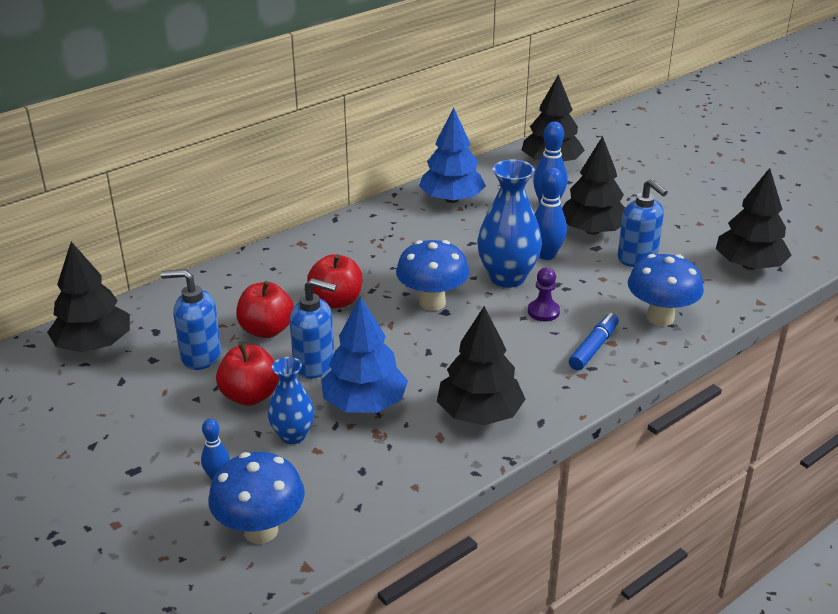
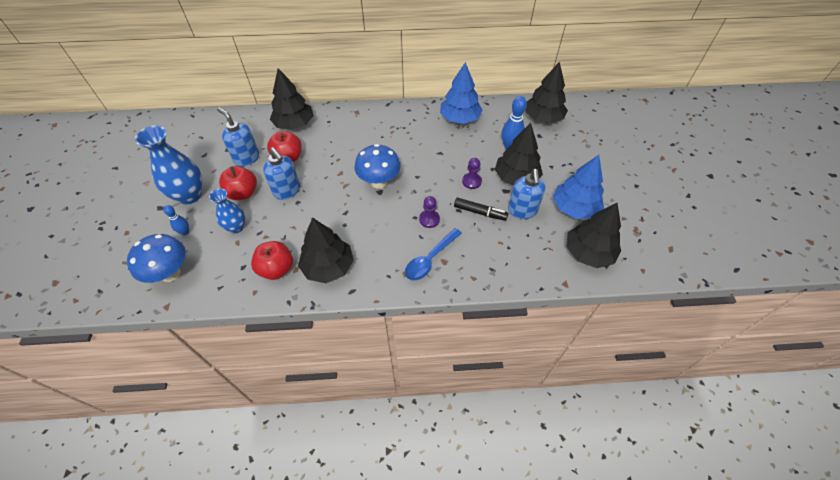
camera: 35 degrees right, 20 degrees up
(94, 344) = (214, 128): black tree -> black tree (294, 124)
(336, 301) = (335, 157): red apple -> red apple (276, 269)
(364, 403) = (284, 227): blue tree -> blue tree (574, 208)
(507, 277) = (434, 186): blue vase -> blue vase (189, 195)
(546, 255) = (471, 181): blue bowling pin -> purple pawn
(593, 280) = (480, 212): none -> black marker
(593, 348) = (430, 259): blue marker -> blue spoon
(660, 318) = (490, 260): blue mushroom -> none

